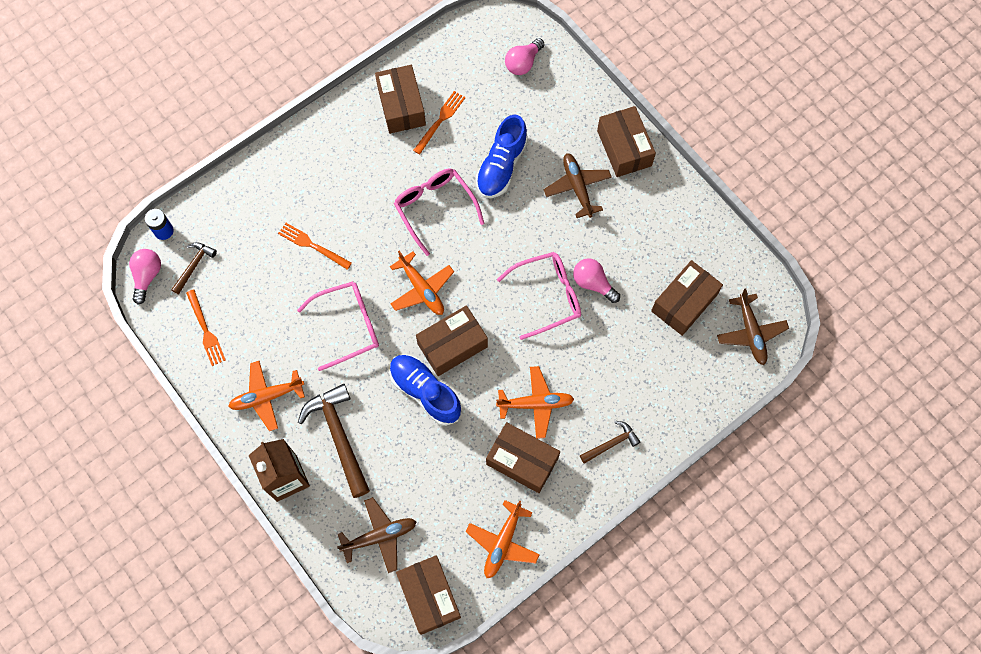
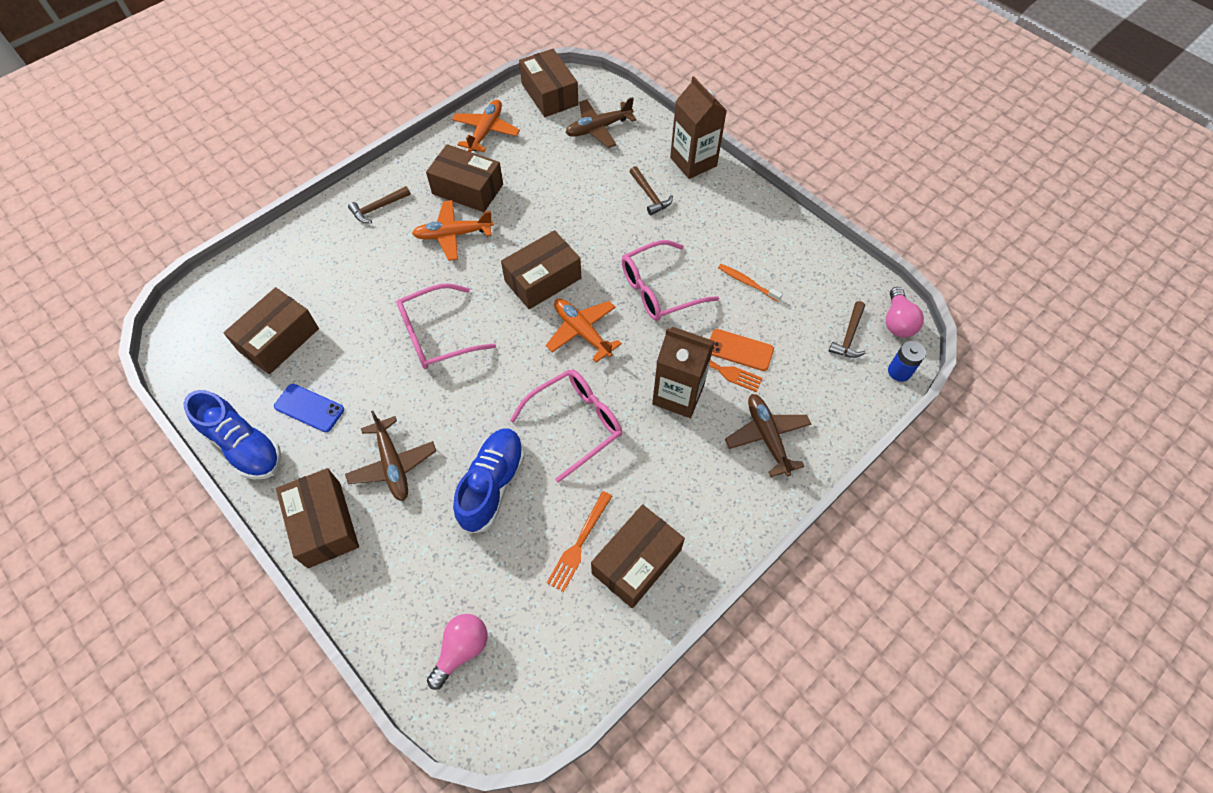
camera: 175 degrees right, 10 degrees down
(206, 330) = (812, 274): orange fork -> none
(266, 397) = (730, 221): orange plane -> none
(267, 326) = (747, 283): none -> orange toothbrush
(290, 261) = (739, 350): none -> orange phone
(339, 436) = (650, 195): brown hammer -> brown hammer, size x0.54
(349, 225) = (678, 395): none -> brown carton
(401, 106) = (636, 561): brown box -> brown box turned 60 degrees clockwise
(425, 392) = (568, 236): blue shoe -> blue shoe (244, 446)
(435, 208) = (576, 423): pink glasses -> pink glasses turned 90 degrees counterclockwise
(593, 283) = (383, 352): pink light bulb -> none
(648, 238) = (309, 408): none -> blue phone
(751, 333) = (209, 315): brown plane -> brown plane (767, 437)

